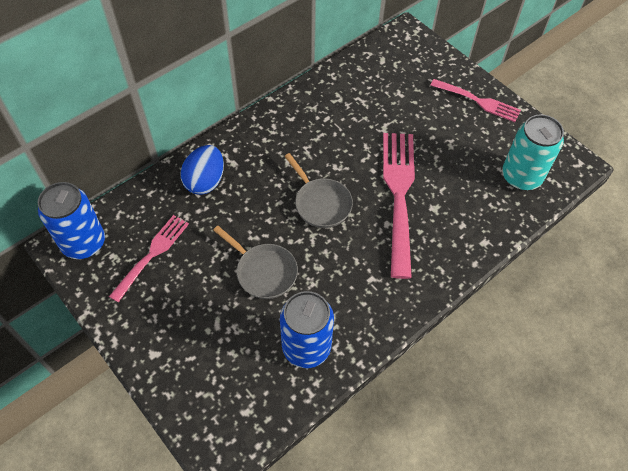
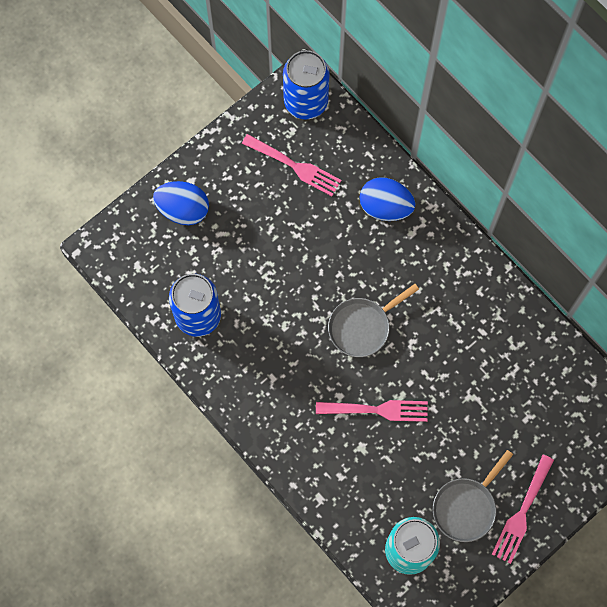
camera: 90 degrees right, 15 degrees up
(185, 362) = (183, 210): none -> blue egg
(263, 271) = (278, 273): grey pan -> grey pan (466, 507)
(399, 195) = (377, 410): pink fork -> pink fork, size x0.59

